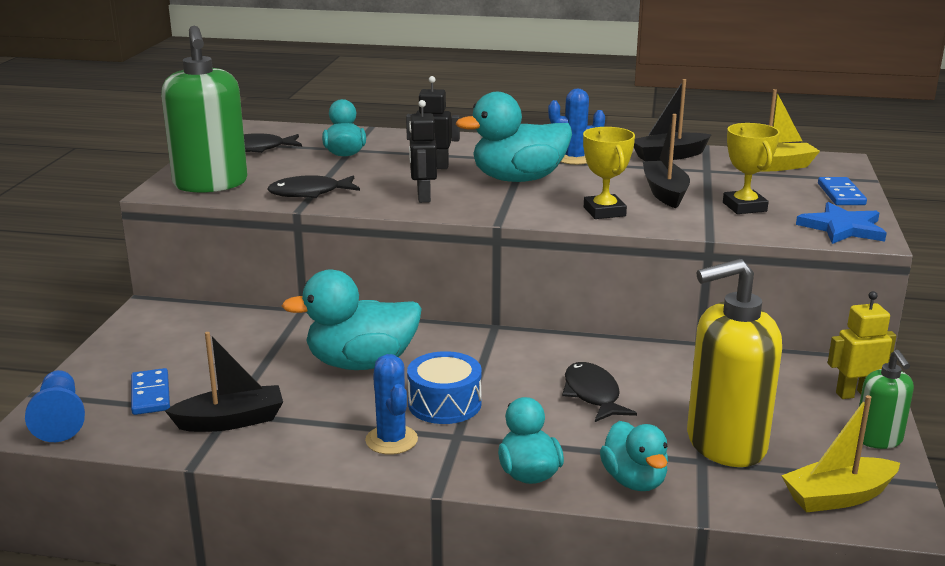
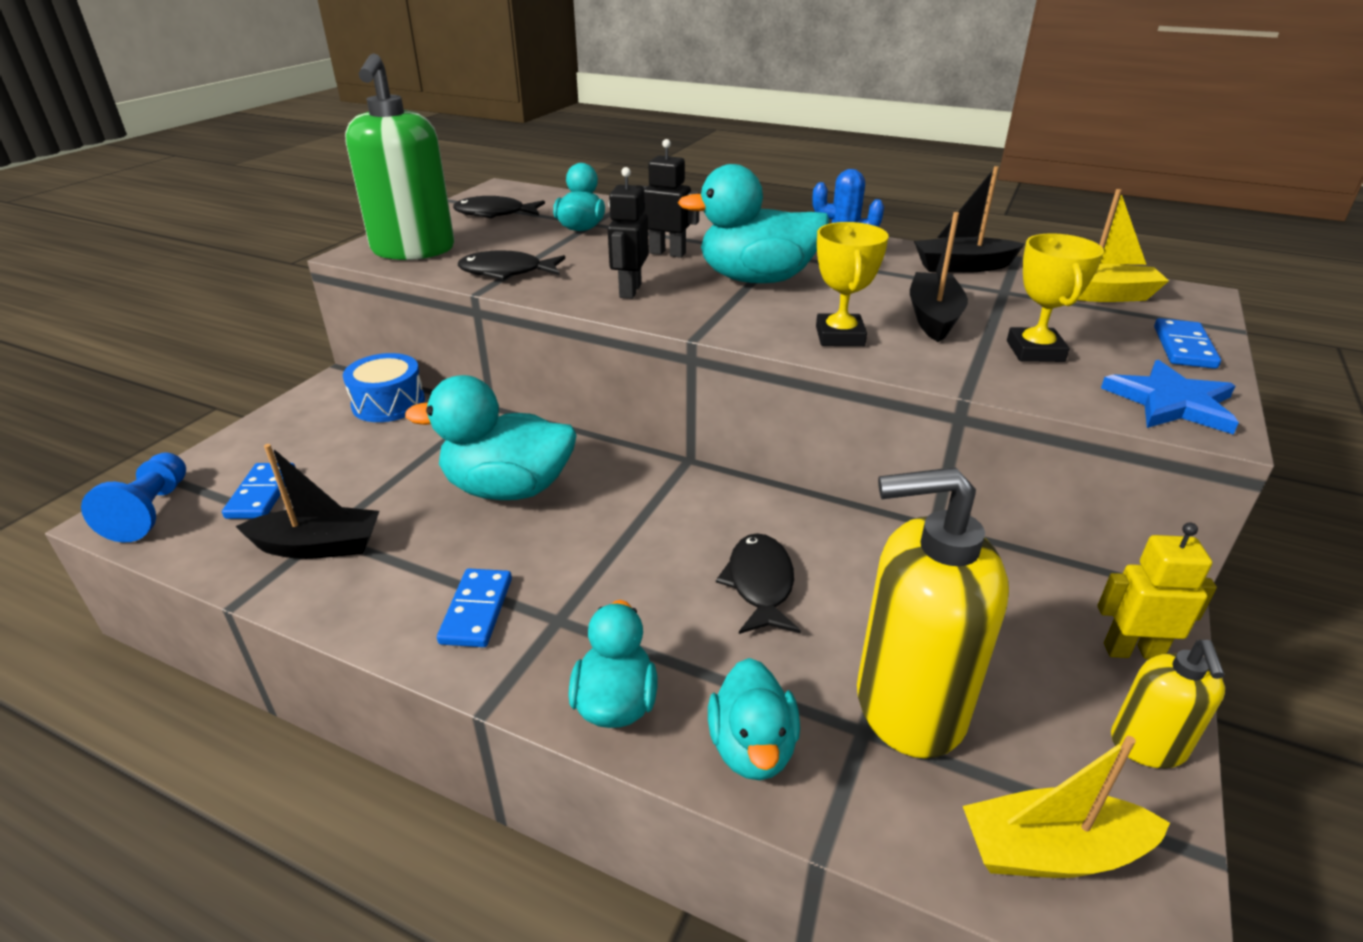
camera: 15 degrees right, 10 degrees up
(391, 440) = (477, 610): blue cactus -> blue domino
(444, 404) = (570, 565): blue drum -> blue drum (388, 403)
(878, 439) = (1148, 746): green soap dispenser -> yellow soap dispenser

